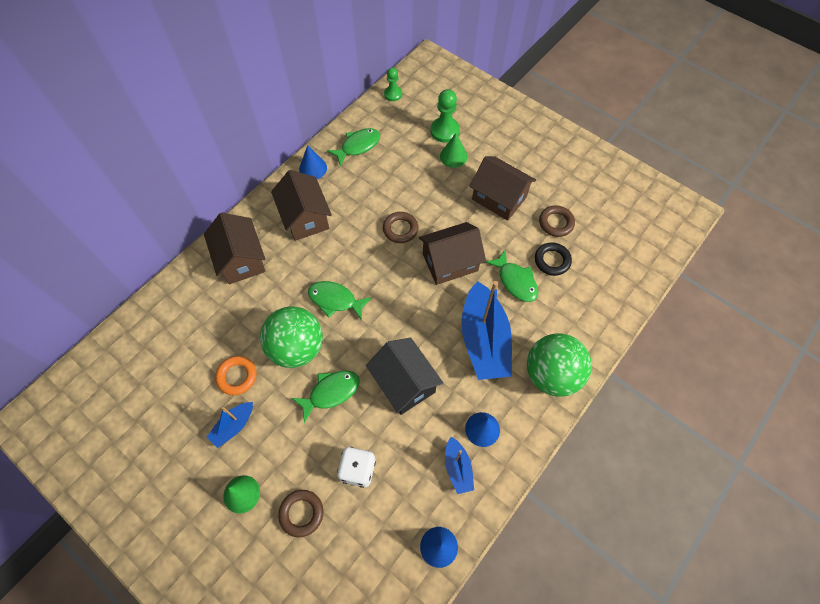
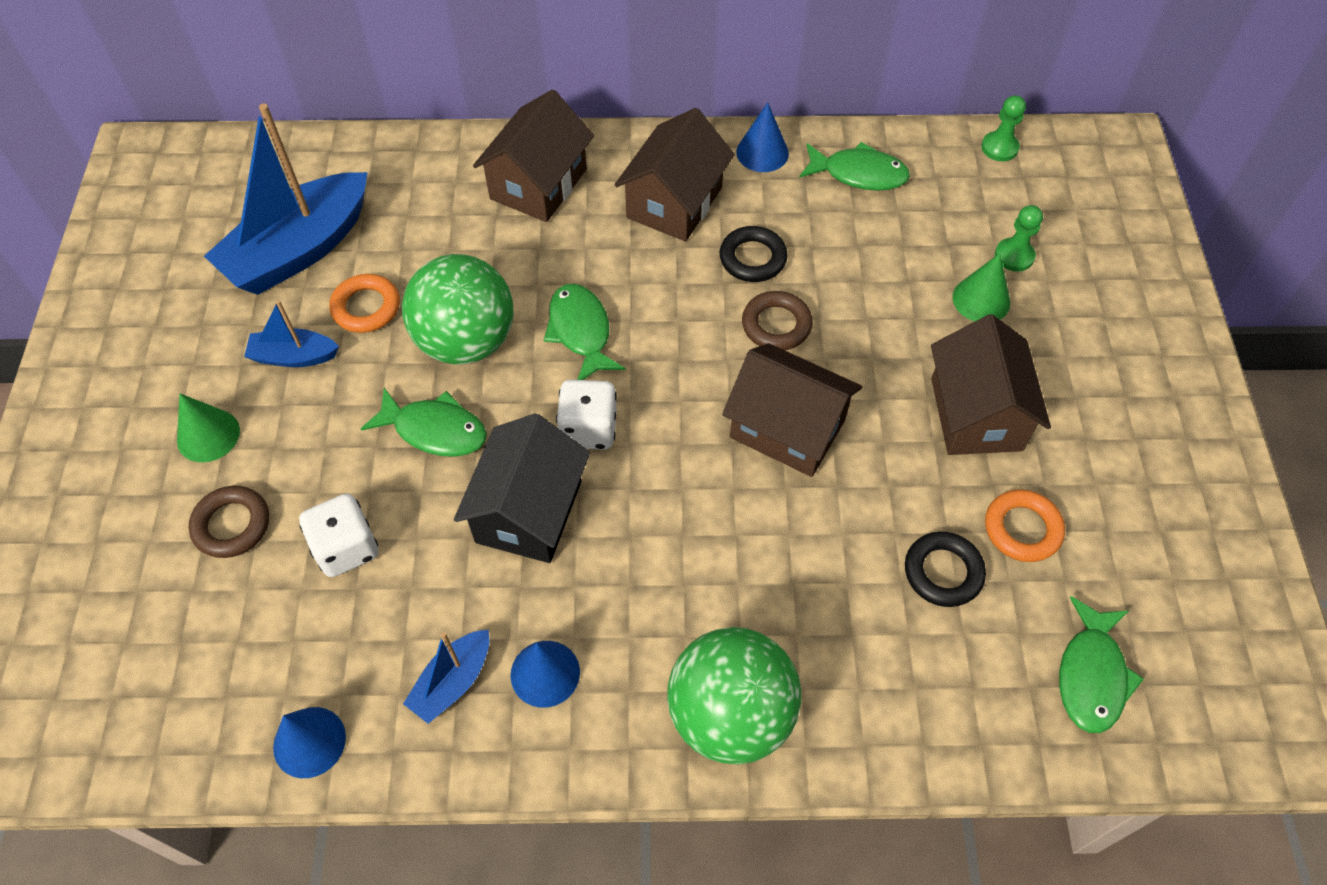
camera: 50 degrees right, 5 degrees down
(361, 212) = (752, 258): none -> black ring
(386, 332) = (589, 429): none -> white dice
(444, 131) = (1014, 256): green pawn -> green pawn, size x0.64
(484, 340) = (698, 570): blue boat -> blue boat (299, 250)
(515, 281) = (848, 543): green fish -> green fish (1091, 675)
(556, 223) = (1022, 529): brown ring -> orange ring

